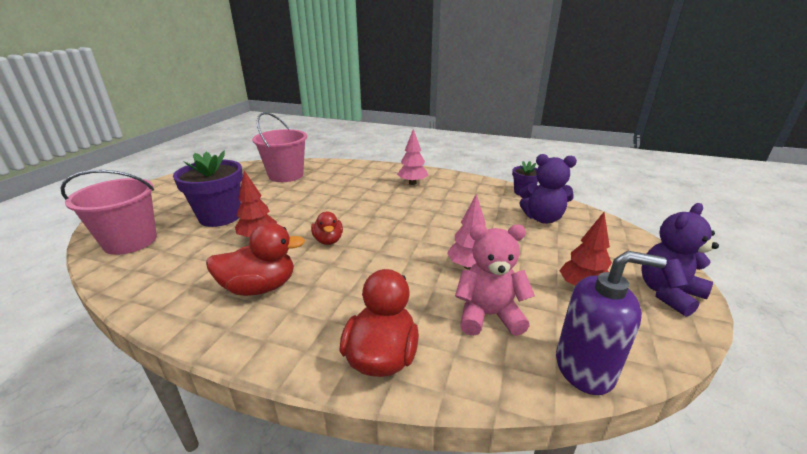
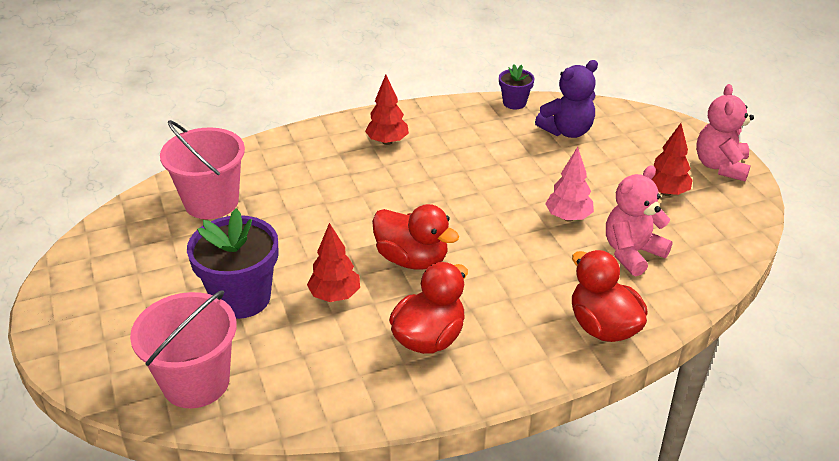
camera: 40 degrees left, 10 degrees up
(328, 240) = (412, 259): red duck -> red duck, size x1.60
(412, 183) = (387, 141): pink tree -> red tree
(585, 368) = (724, 256): purple soap dispenser -> none
(668, 293) = (720, 166): purple teddy bear -> pink teddy bear

